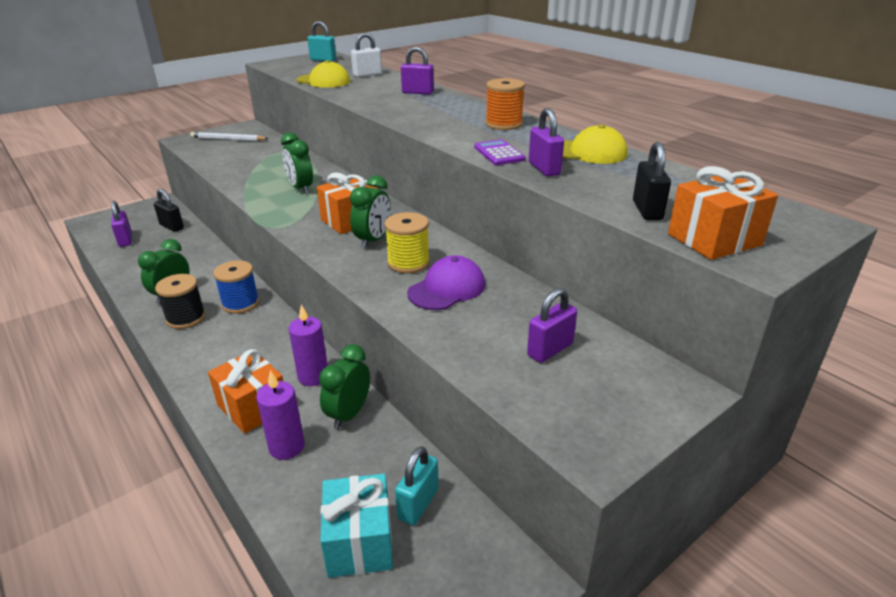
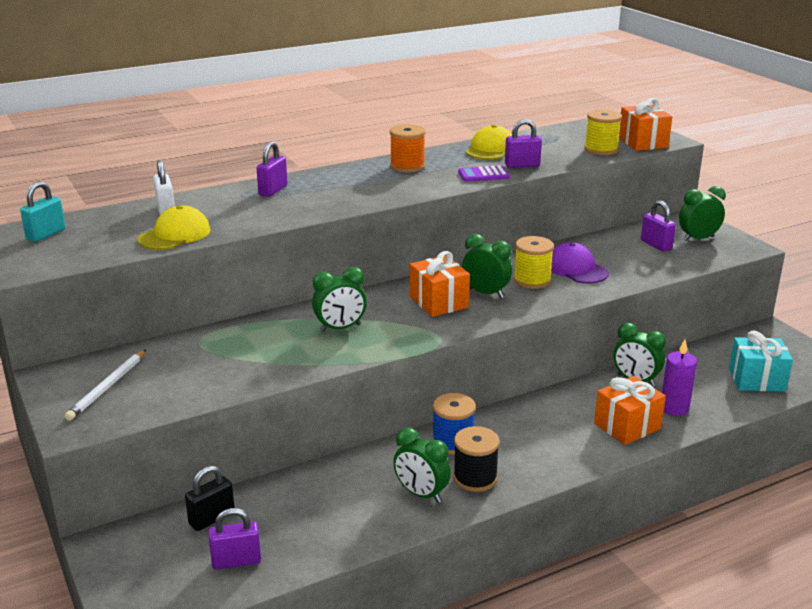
camera: 80 degrees left, 5 degrees down
(313, 376) = (586, 396): purple candle -> none
(418, 504) = (722, 357): turquoise padlock -> none
(597, 393) = (698, 239): none -> green clock
(647, 210) = (601, 150): black padlock -> yellow spool

